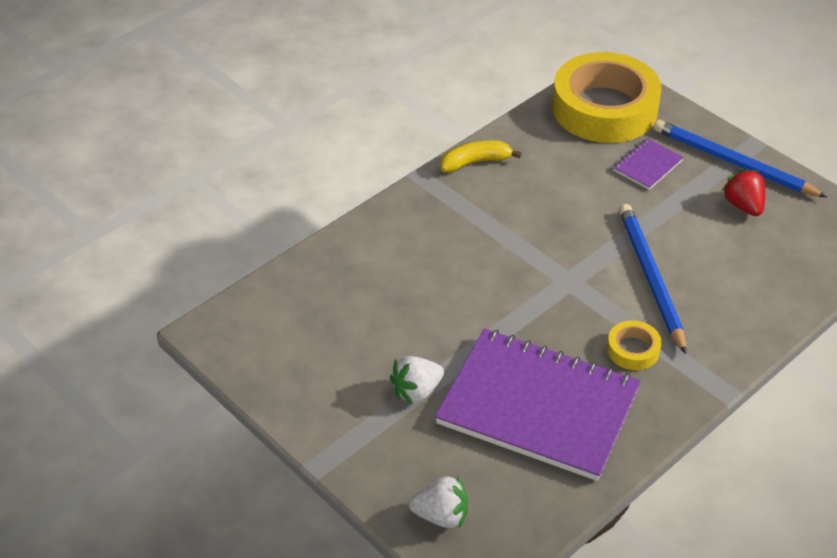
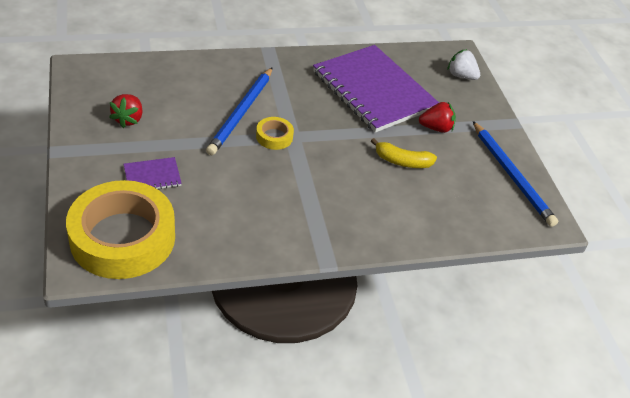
camera: 155 degrees left, 0 degrees up
(416, 391) = (436, 128): white strawberry -> red strawberry
(475, 162) = (273, 247): yellow banana -> yellow banana (402, 161)
(633, 350) = (295, 87): yellow tape -> yellow tape (274, 137)
(733, 163) = (93, 147): blue pencil -> blue pencil (512, 175)

